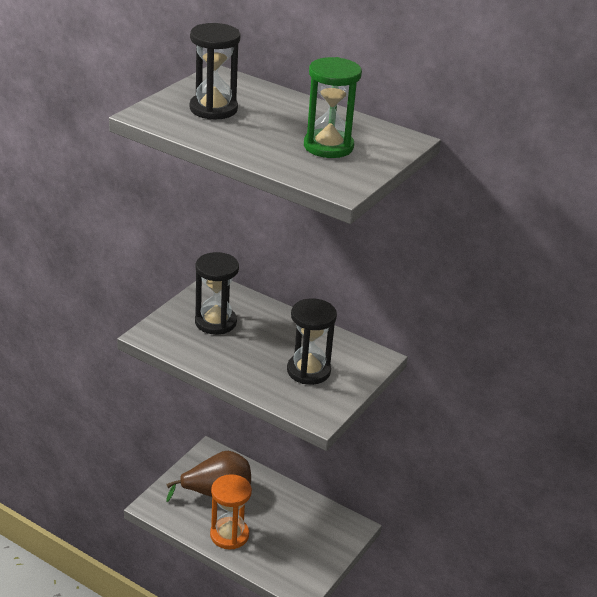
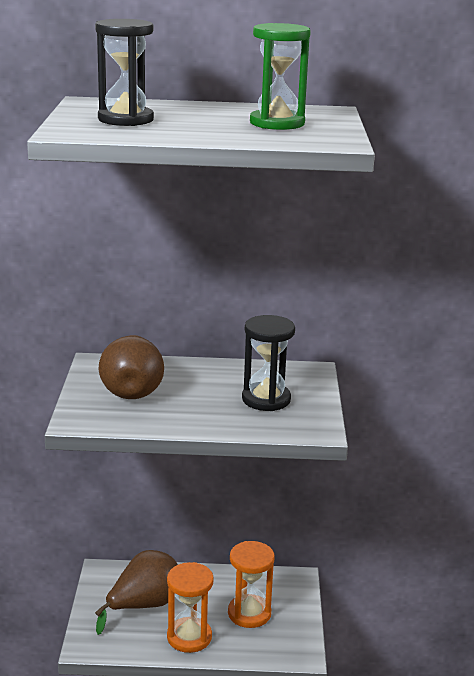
camera: 30 degrees left, 10 degrees down
(215, 322) = (132, 390): black hourglass -> brown pear
(290, 538) = (249, 613): none -> orange hourglass

